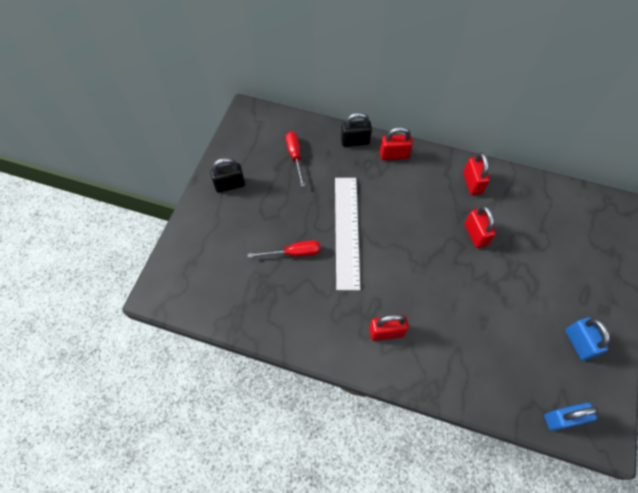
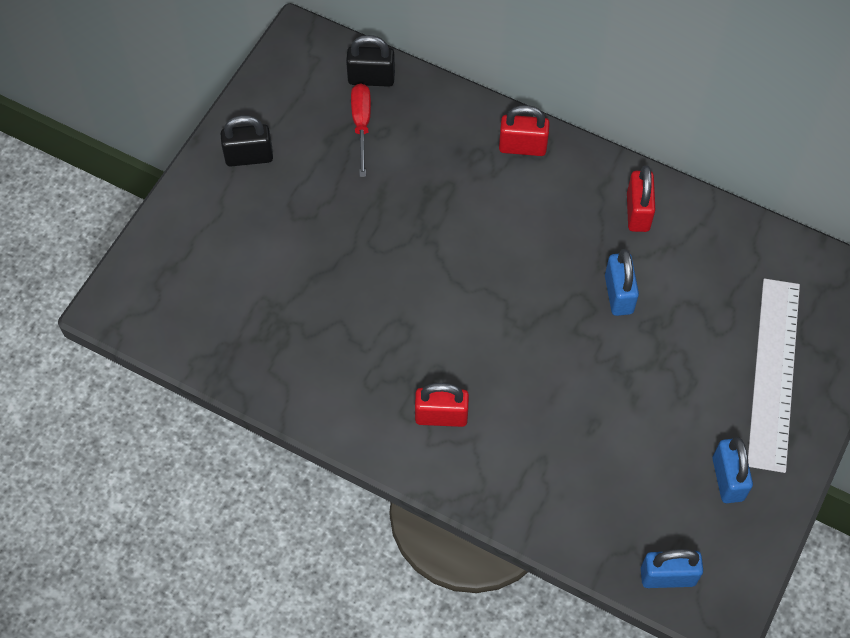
camera: 10 degrees right, 0 degrees up
(293, 253) = (327, 278): red screwdriver -> none
(346, 231) = (417, 257): white ruler -> white ruler (773, 373)
(355, 141) = (464, 114): black padlock -> black padlock (371, 78)
(475, 234) = (618, 294): red padlock -> blue padlock

